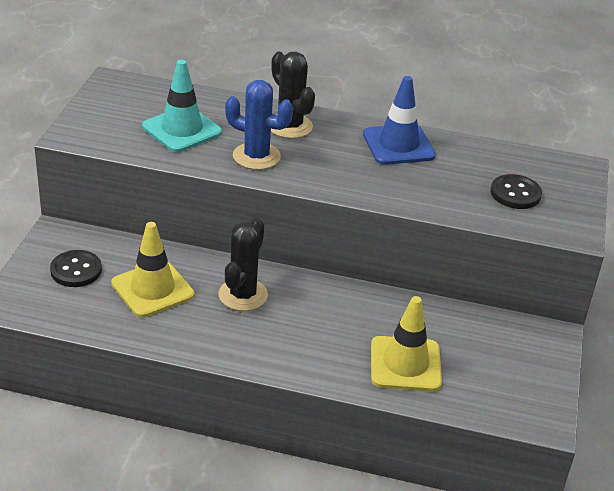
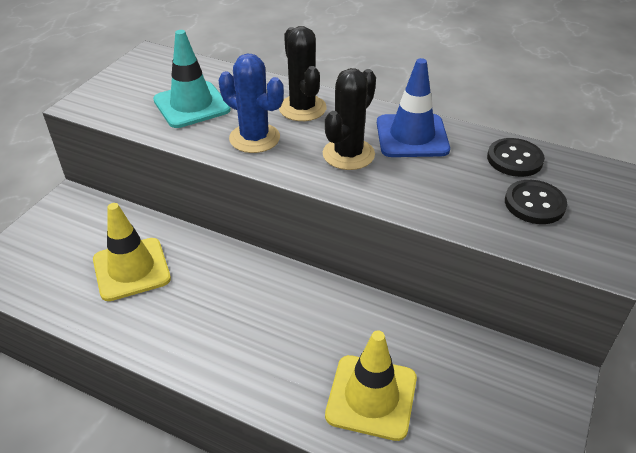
camera: 15 degrees right, 5 degrees up
(76, 270) = (67, 240): black button -> black button (514, 159)
(243, 295) = (220, 286): black cactus -> black cactus (348, 154)

